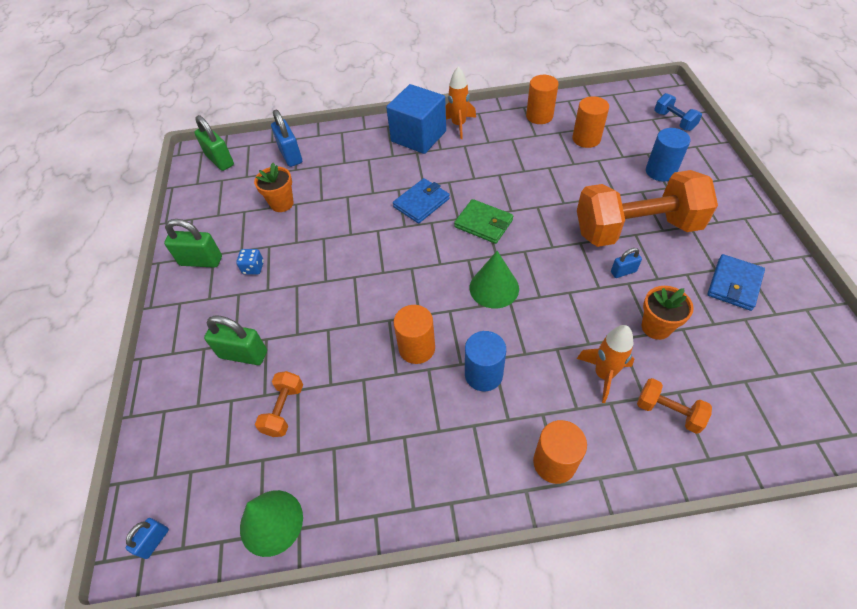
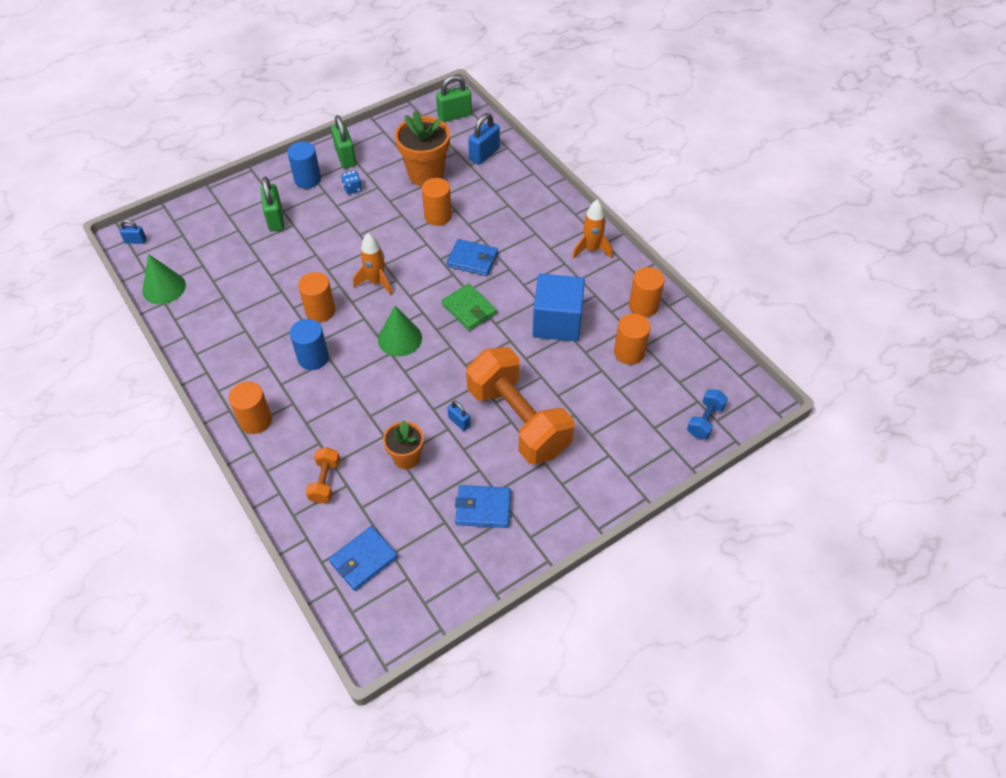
camera: 60 degrees right, 0 degrees up
(220, 160) = (454, 115): green padlock -> green padlock turned 45 degrees clockwise
(282, 203) = (426, 174): orange flower pot -> orange flower pot, size x1.69
(284, 410) = (241, 259): orange dumbbell -> none
(346, 211) = (438, 216): none -> orange cylinder
(418, 136) = (558, 227): blue cube -> blue cube (557, 322)
(483, 223) = (469, 309): green wallet -> green wallet turned 45 degrees counterclockwise
(603, 374) = (343, 432): orange rocket -> orange rocket (376, 282)
(660, 171) = (612, 424): blue cylinder -> blue cylinder (307, 179)
(783, 403) = (363, 560): none -> blue wallet

